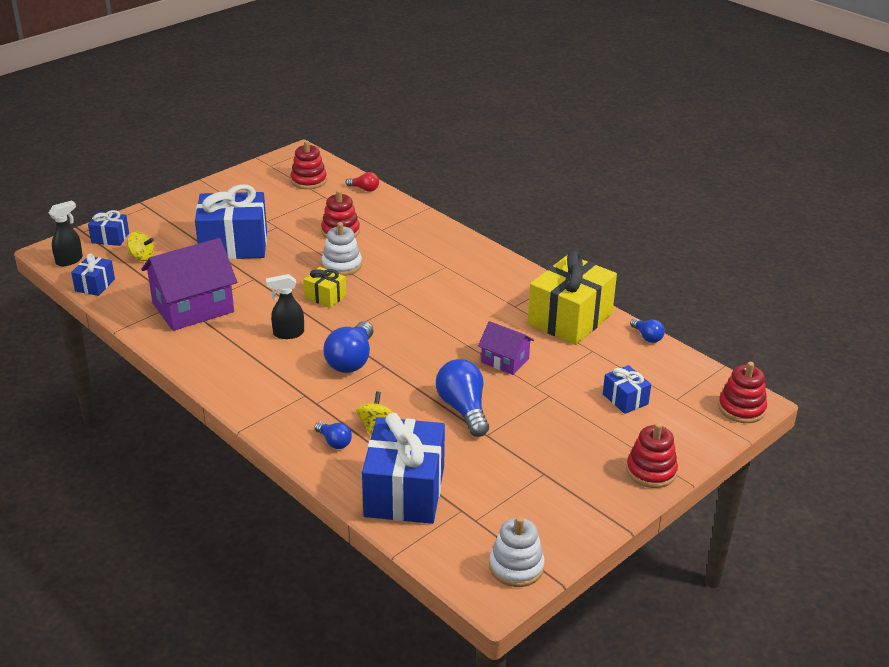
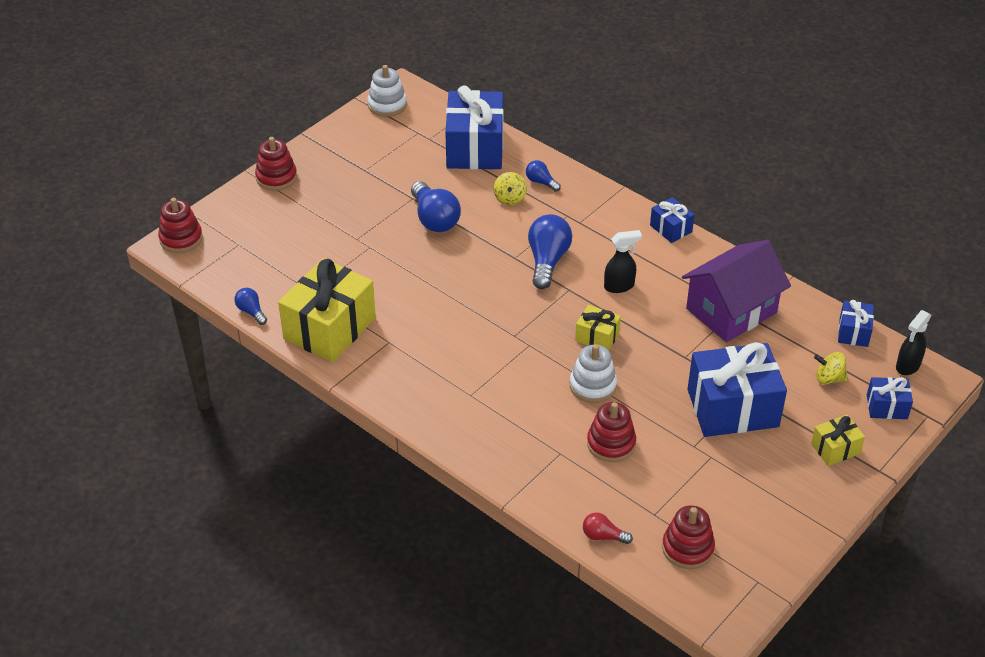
camera: 175 degrees right, 10 degrees up
(170, 218) = (835, 449): none -> yellow gift
(505, 360) = (398, 272): purple house -> none
(625, 399) = (286, 240): blue gift -> blue gift (671, 228)

